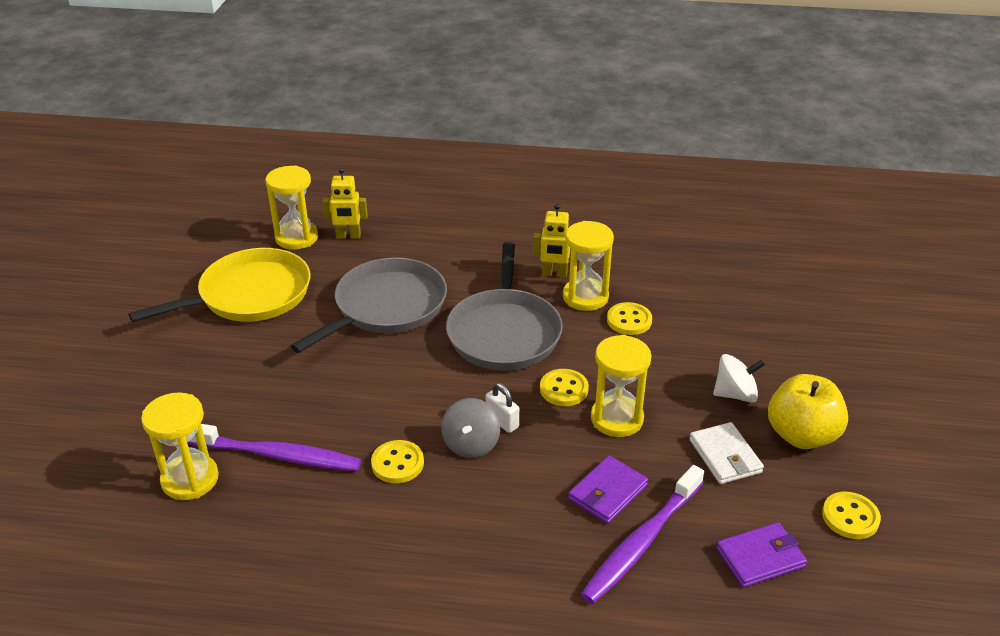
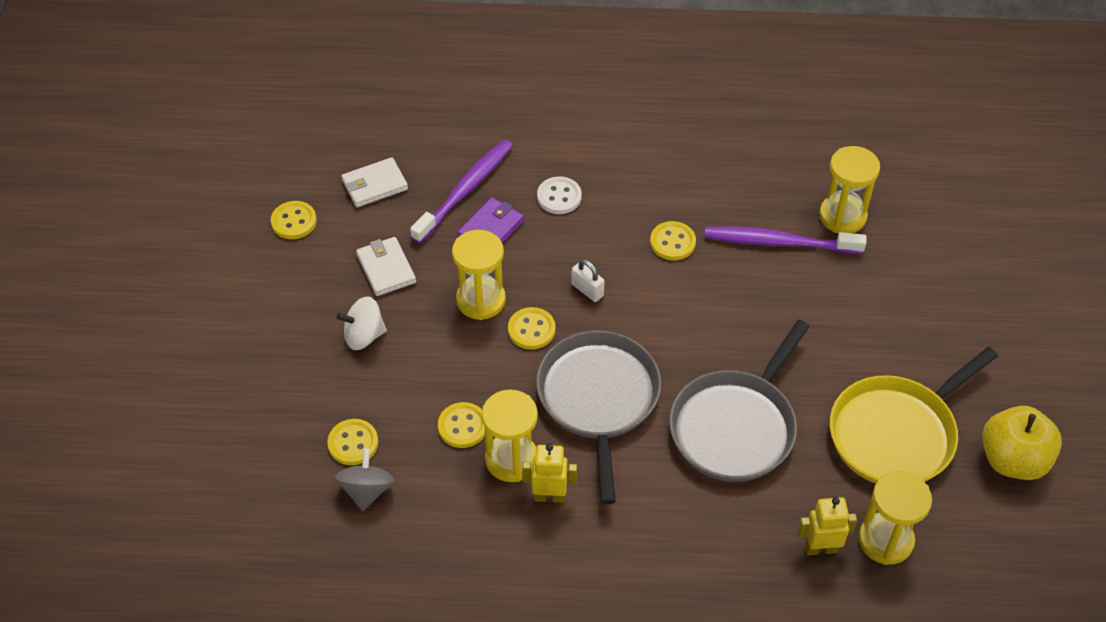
camera: 175 degrees right, 15 degrees up
(471, 444) = (612, 265): grey spinning top -> grey spinning top (366, 490)
(523, 526) = (559, 197): none -> white button
(726, 315) = (353, 443): none -> yellow button
(760, 558) = (375, 185): purple wallet -> white wallet
(801, 435) = (312, 294): yellow apple -> yellow apple (1013, 460)

